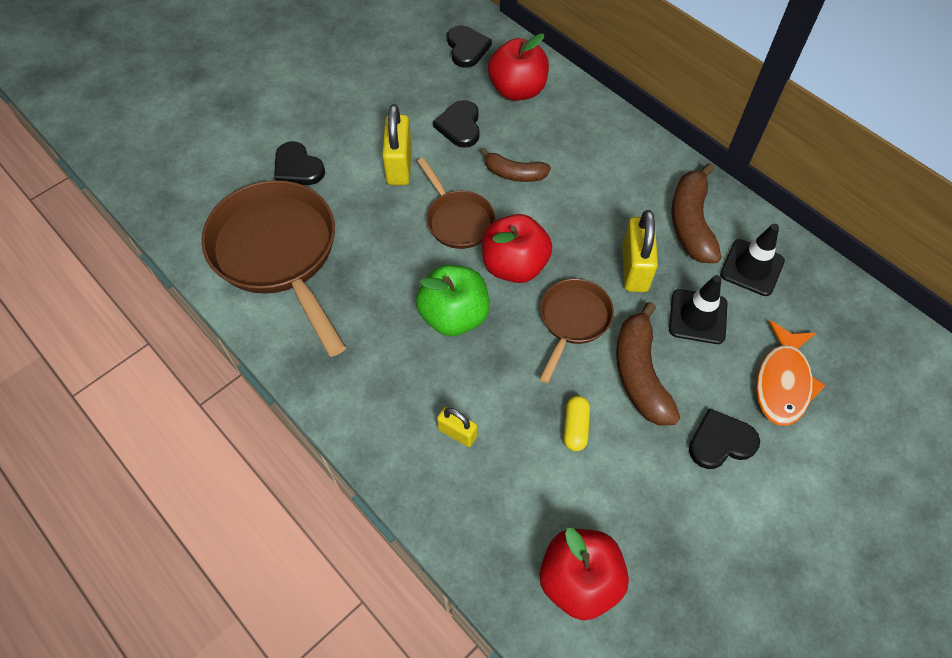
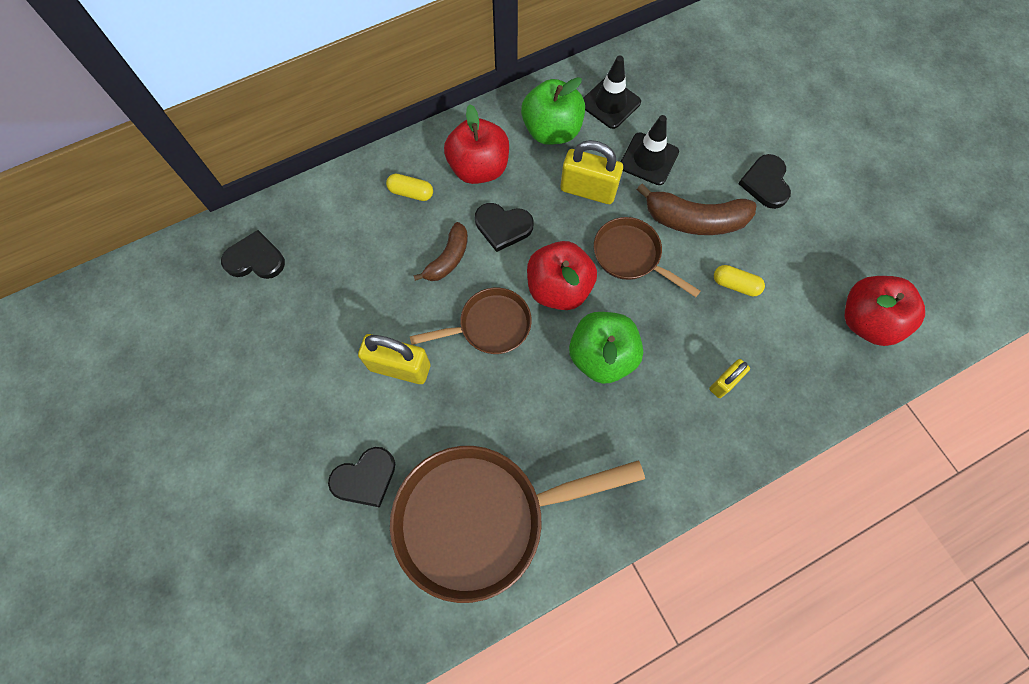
camera: 75 degrees left, 10 degrees up
(460, 126) = (366, 294): black heart -> black heart (503, 227)
(517, 90) = (337, 226): red apple -> red apple (479, 168)
(571, 131) = (411, 192): none -> yellow capsule
(691, 223) = (552, 130): brown banana -> green apple
(783, 382) = (721, 122): orange fish -> none

